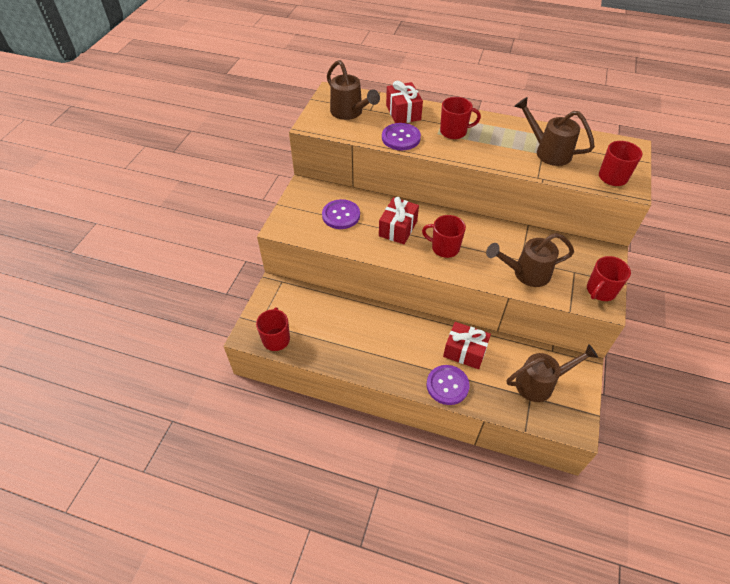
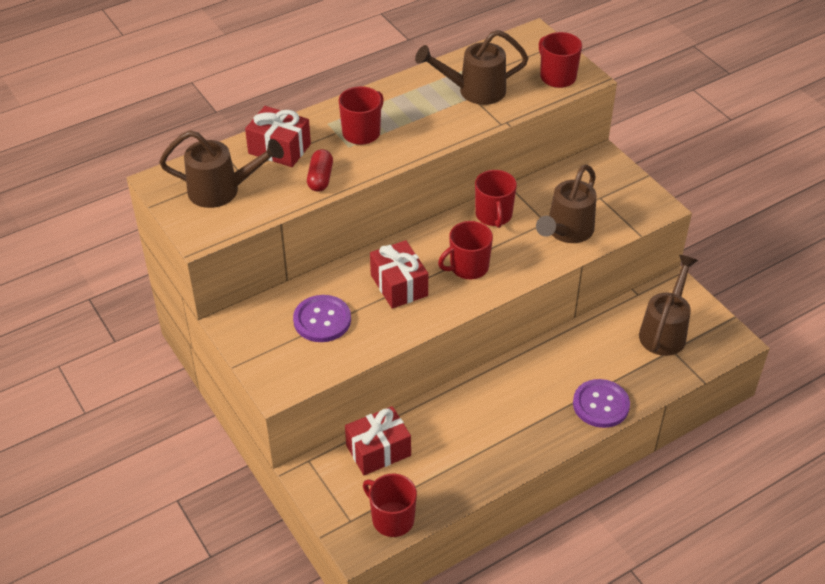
camera: 50 degrees left, 5 degrees down
(401, 138) = (320, 178): purple button -> red capsule
(465, 351) = (574, 361): red gift -> red gift (378, 450)
(600, 291) = (639, 197): red mug -> red mug (493, 215)

